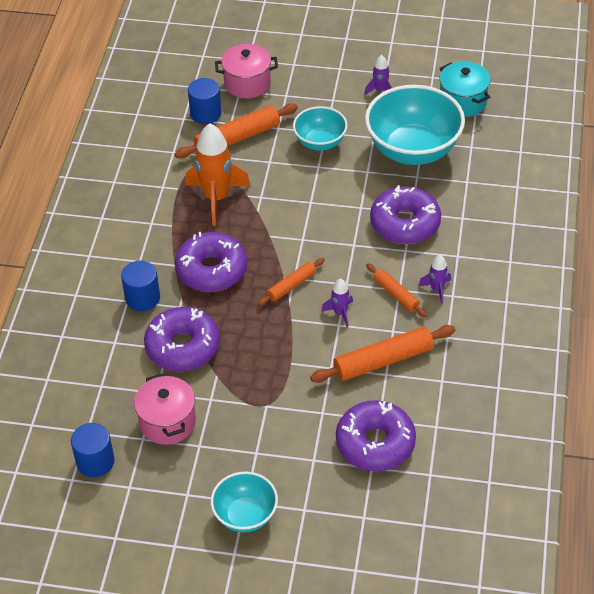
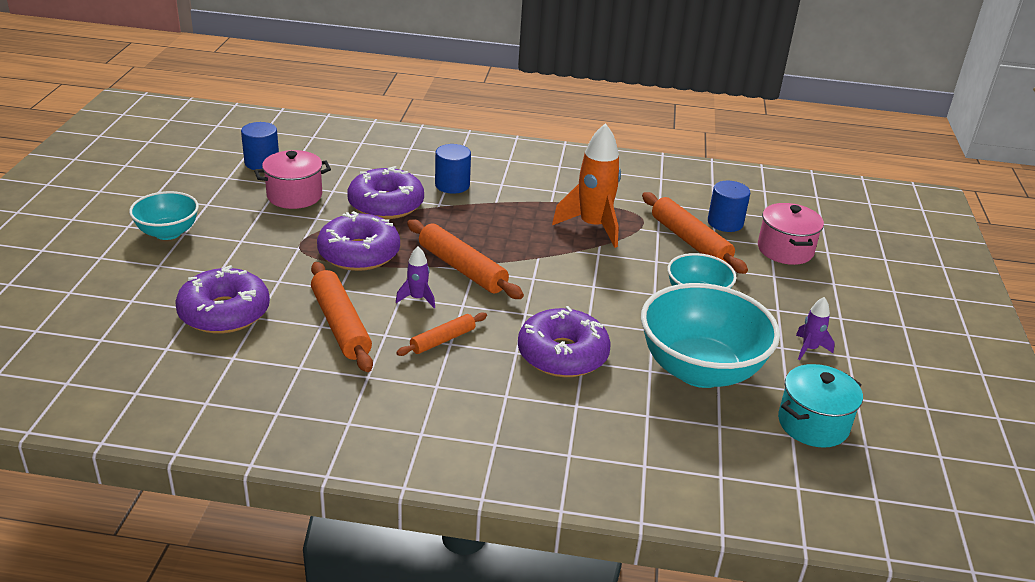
camera: 85 degrees right, 15 degrees down
(211, 270) = (487, 222): purple donut -> purple donut (359, 253)
(291, 286) = (462, 268): orange rolling pin -> orange rolling pin, size x1.72
(437, 289) = (447, 373): purple rocket -> none

